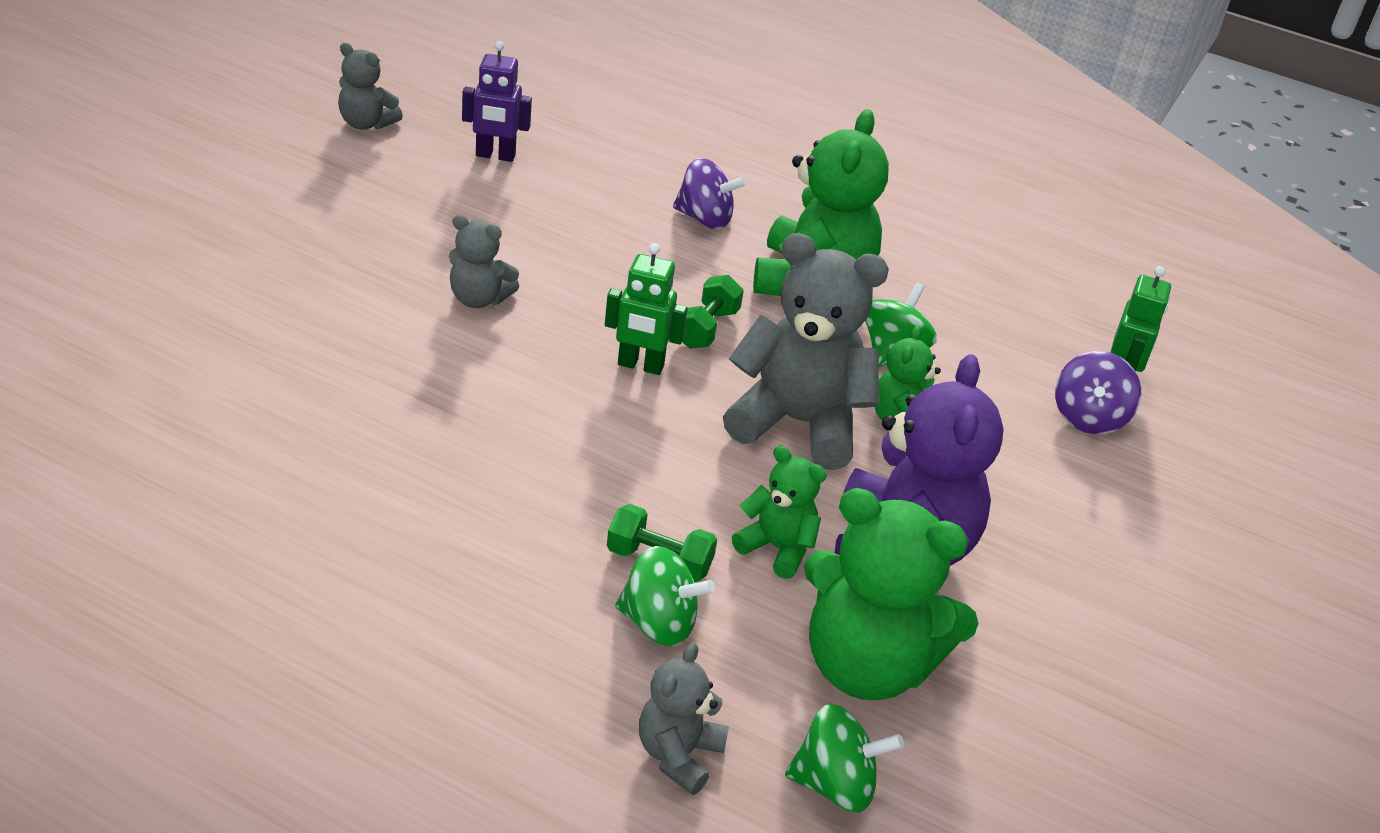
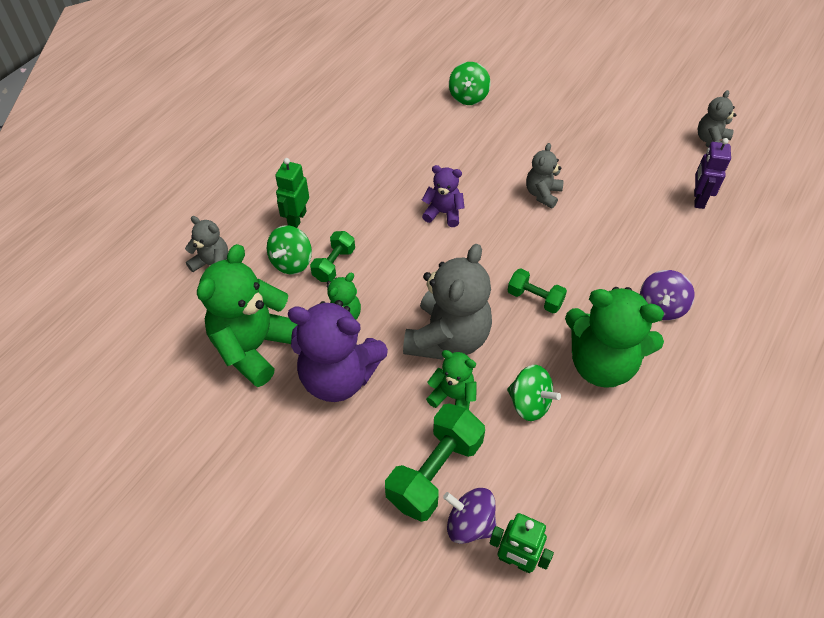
camera: 100 degrees right, 15 degrees up
(524, 415) = (443, 213): none -> purple teddy bear
(640, 366) = (492, 264): green robot -> green robot (297, 218)
(835, 785) = (184, 323): green spinning top -> green spinning top (468, 97)
(1028, 446) = (434, 472): none -> green dumbbell

